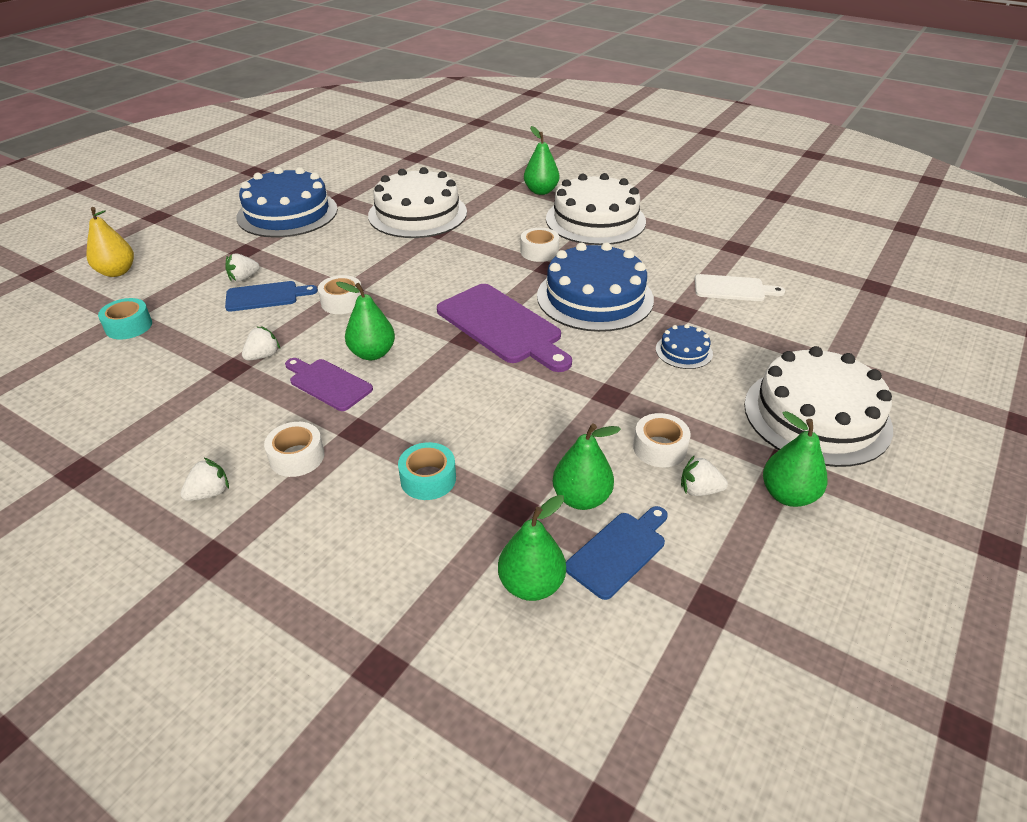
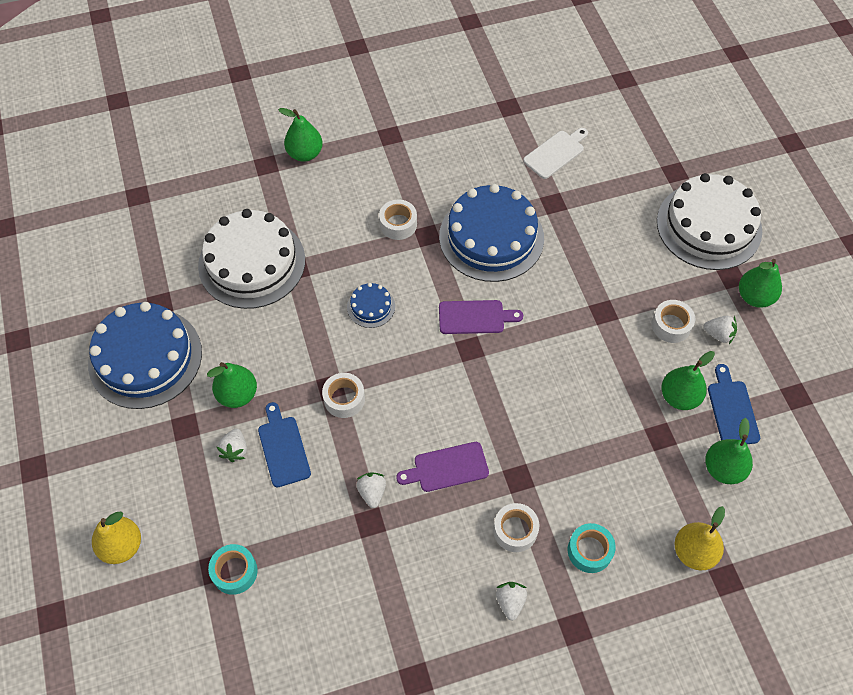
camera: 50 degrees left, 20 degrees up
(266, 296) = (283, 448): blue cutting board -> blue cutting board turned 45 degrees counterclockwise
(372, 353) = (434, 418): green pear -> green pear (237, 394)
(392, 615) = (693, 552): none -> yellow pear
(428, 479) = (599, 466): turquoise tape -> turquoise tape (589, 551)
(502, 326) = (475, 317): purple cutting board -> purple cutting board, size x0.58
(595, 220) = (388, 155): white cake -> none
(684, 351) = (595, 238): blue cake -> blue cake (371, 306)
(699, 490) = (718, 334): white strawberry -> white strawberry turned 120 degrees counterclockwise

